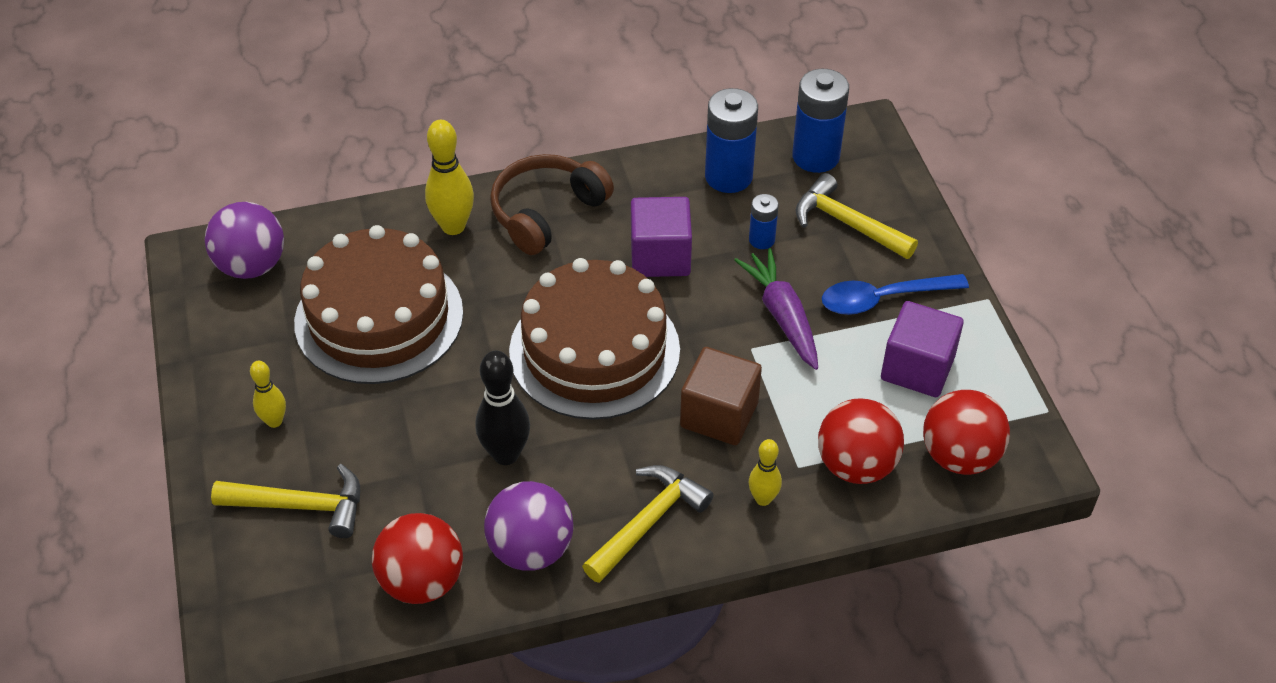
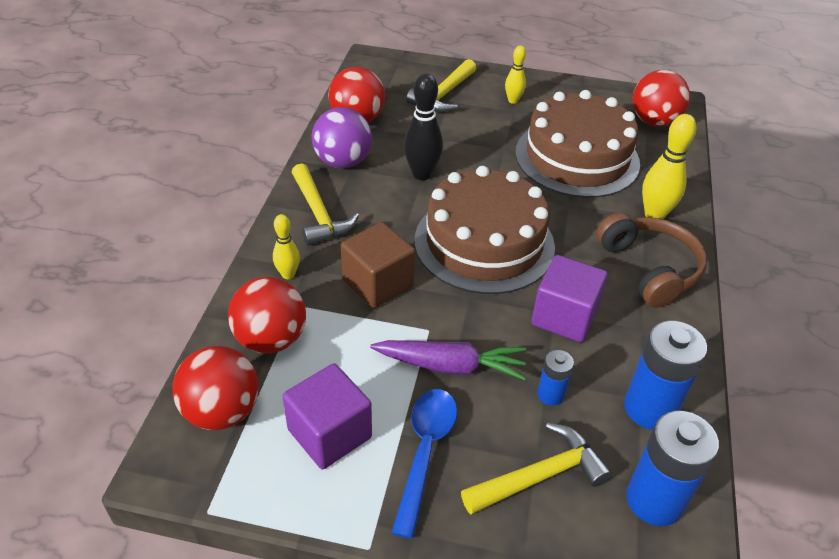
camera: 115 degrees right, 5 degrees down
(251, 266) = (654, 121): purple ball -> red ball

